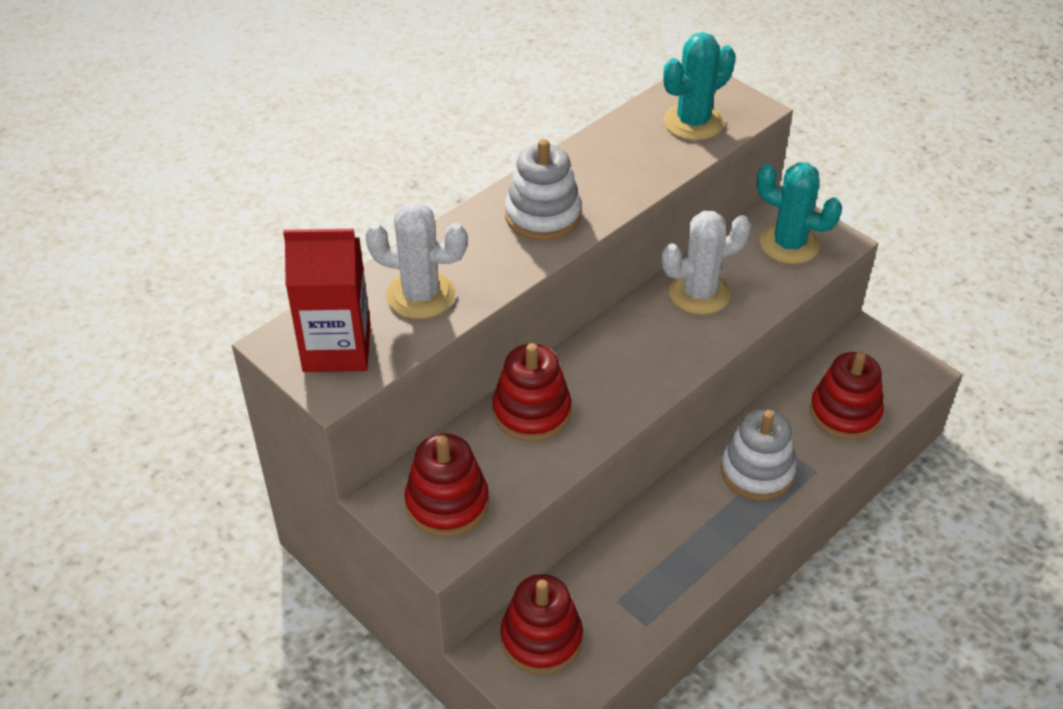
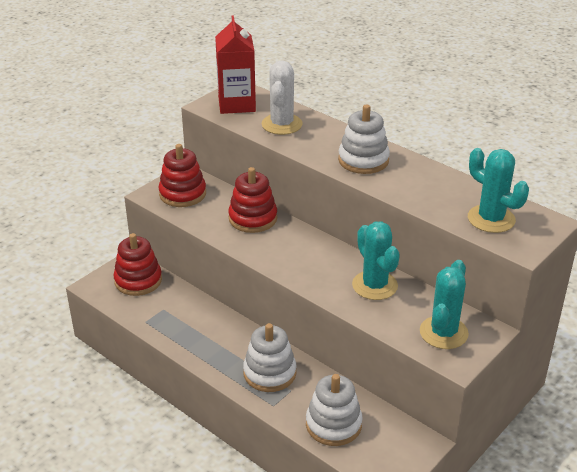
camera: 85 degrees right, 10 degrees down
(699, 293) = (374, 285): white cactus -> turquoise cactus
(845, 413) = (333, 424): red stacking toy -> white stacking toy

